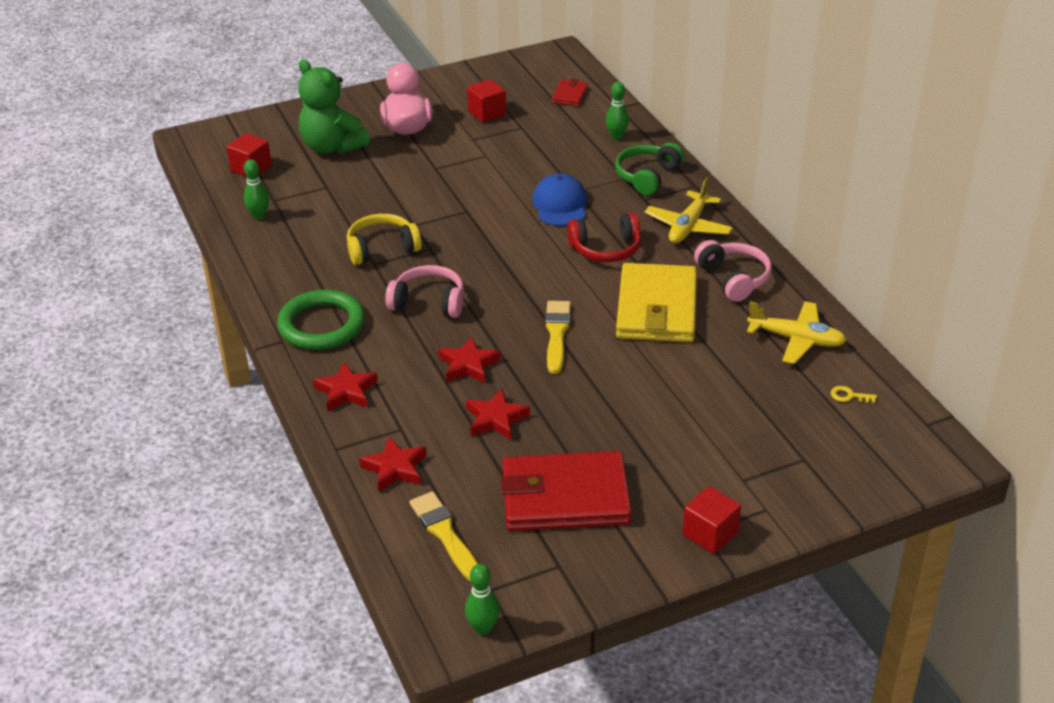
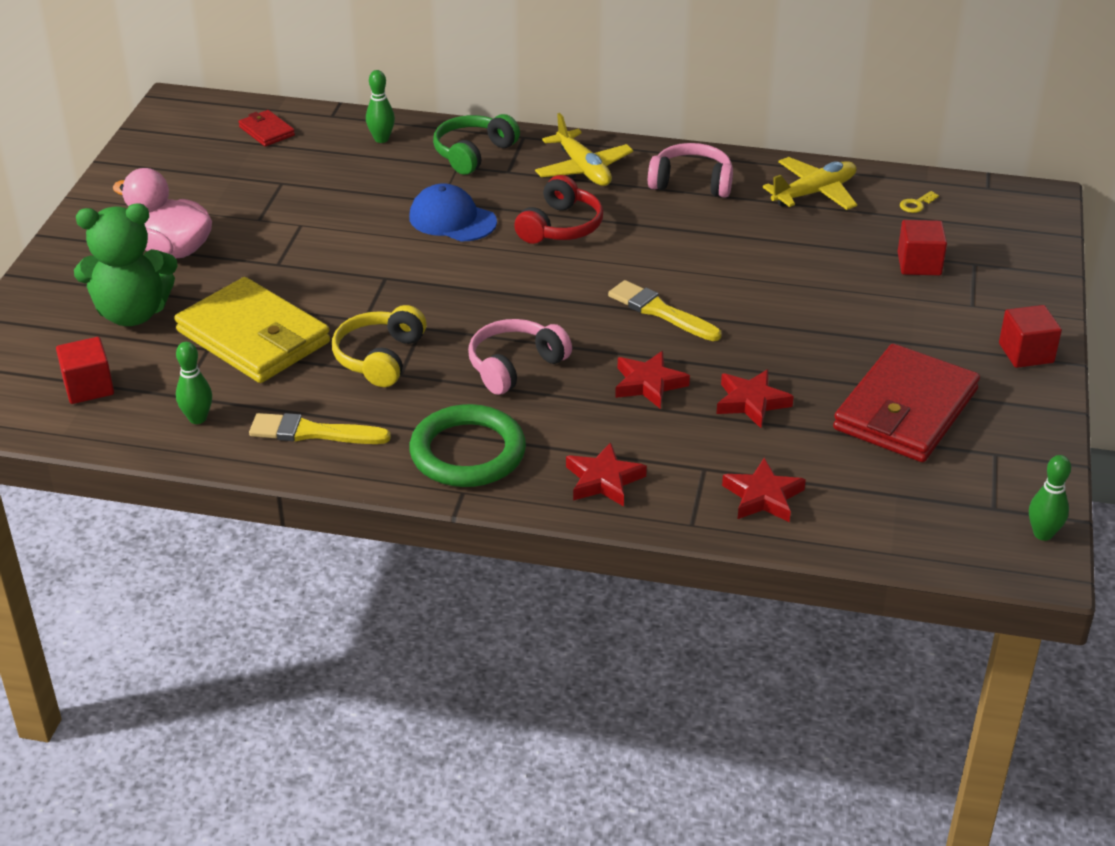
camera: 55 degrees left, 0 degrees up
(445, 534) = (892, 504): yellow brush -> yellow brush (313, 432)
(487, 113) = (222, 191): red cube -> red cube (919, 264)
(647, 176) = (473, 153): green headphones -> green headphones turned 60 degrees clockwise
(657, 308) = (687, 241): yellow wallet -> yellow wallet (254, 337)

